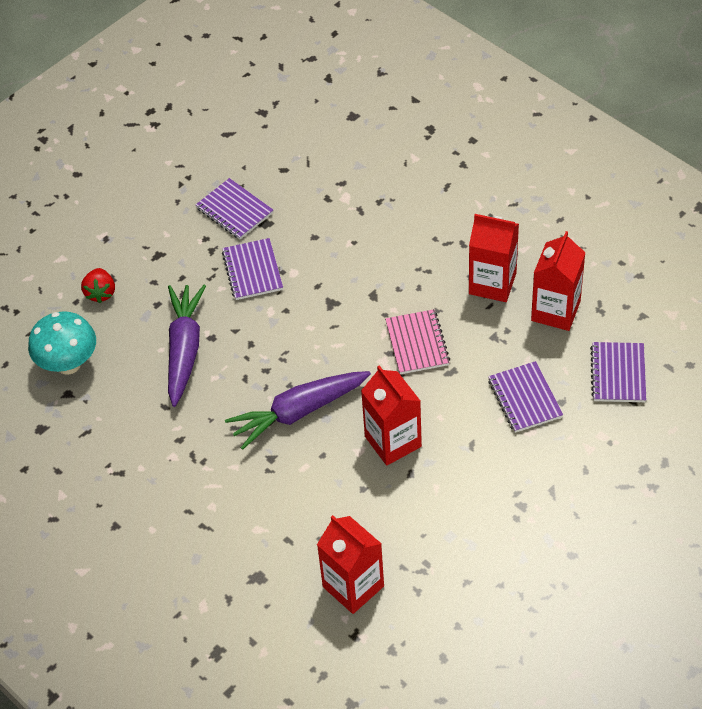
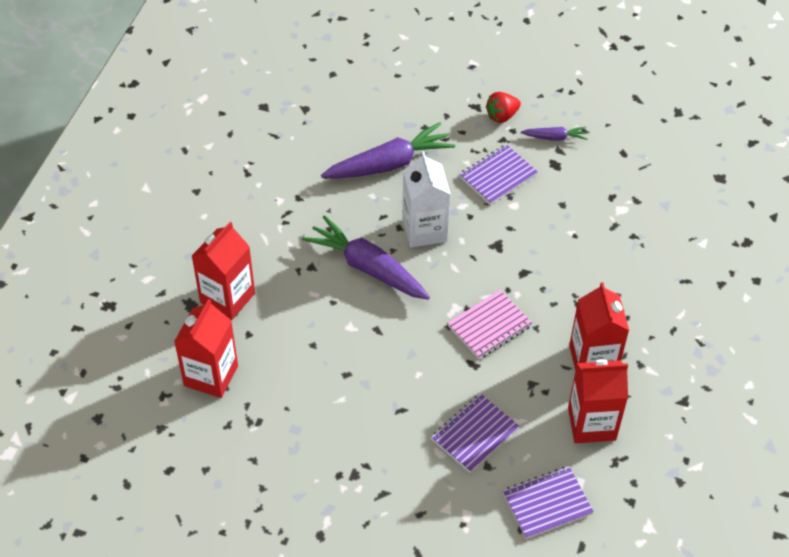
camera: 60 degrees right, 0 degrees up
(68, 364) = (333, 97): turquoise mushroom -> none
(100, 293) = (415, 87): red strawberry -> red strawberry (502, 116)
(234, 211) = (555, 137): purple notebook -> purple carrot
(281, 351) = (424, 230): none -> white carton
(393, 441) = (373, 348): red carton -> red carton (227, 298)

